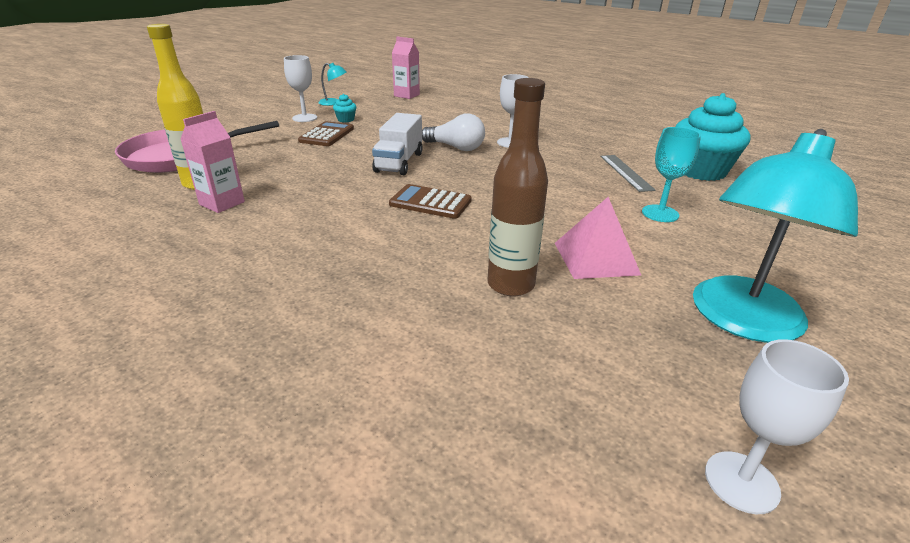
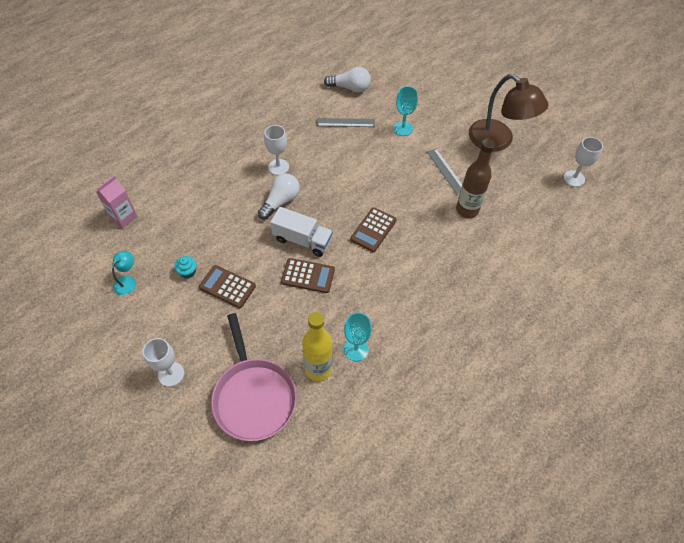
camera: 80 degrees left, 25 degrees up
(222, 203) = (356, 349): pink carton -> turquoise goblet
(304, 118) = (172, 305): white goblet -> white goblet (171, 374)
(343, 169) = (308, 276): none -> brown calculator
(596, 258) = (446, 171): pink pyramid -> grey ruler
(700, 171) = (350, 88): turquoise cupcake -> white light bulb
(741, 321) = (498, 141): turquoise lamp -> brown lamp

